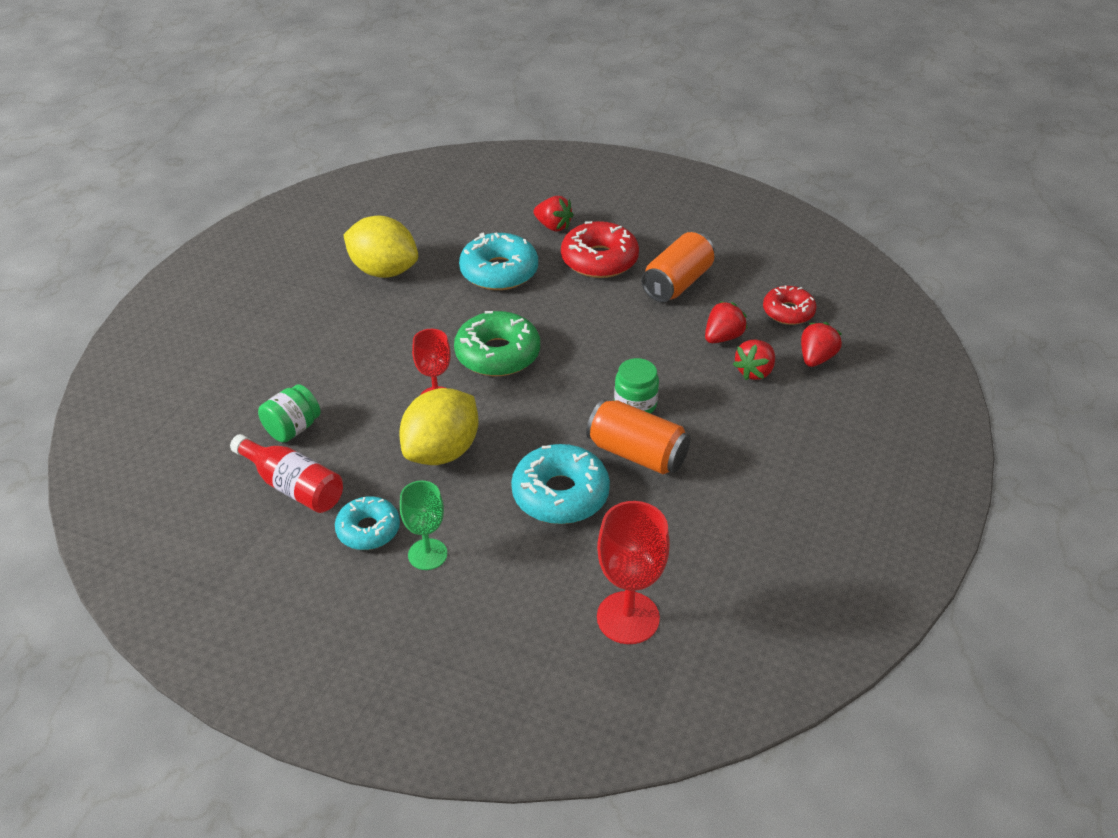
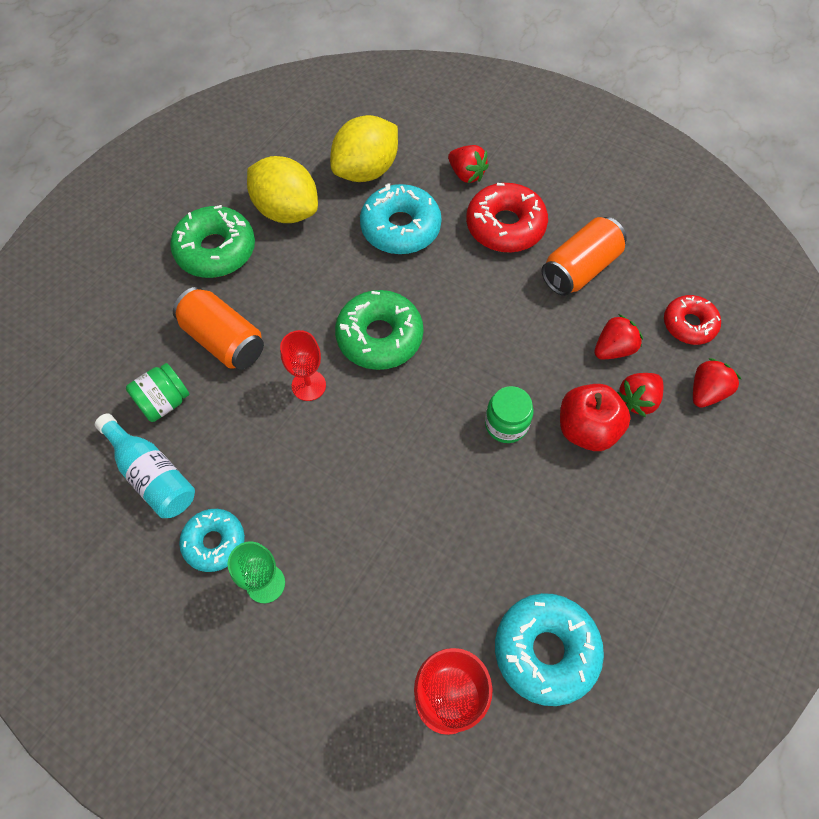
camera: 10 degrees right, 20 degrees up
(293, 486) = (152, 475): red bottle -> turquoise bottle
(319, 308) = (216, 250): none -> green donut
(442, 451) = (302, 454): yellow lemon -> yellow lemon (366, 171)
(560, 494) = (409, 529): turquoise donut -> turquoise donut (545, 650)
(637, 453) = (495, 489): orange can -> orange can (224, 340)
(712, 398) = (587, 429): none -> red apple

